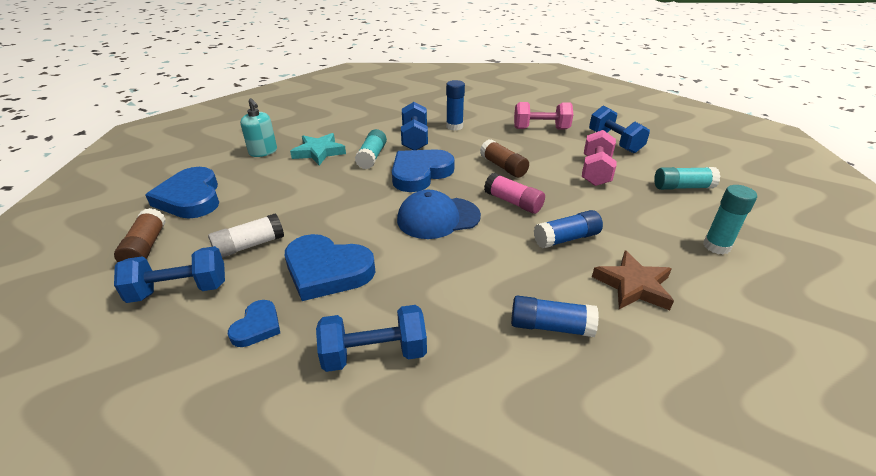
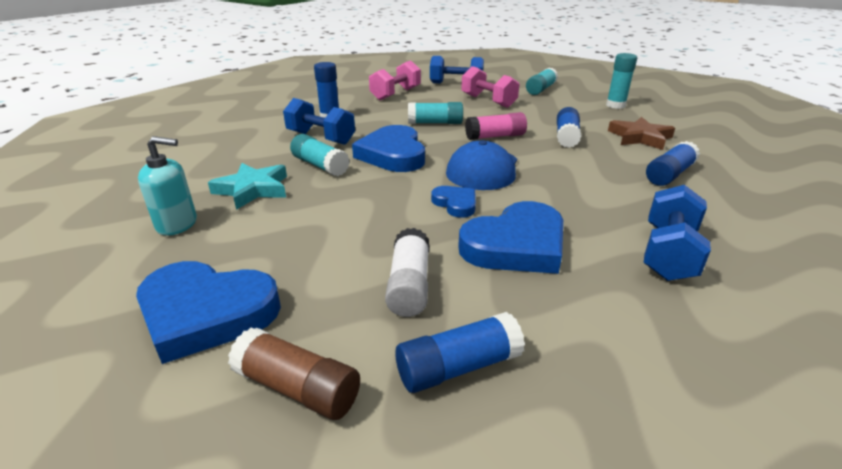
camera: 55 degrees left, 5 degrees down
(180, 290) = (458, 367): blue dumbbell -> blue glue stick
(257, 326) = (585, 314): blue heart -> blue heart (455, 204)
(503, 167) = (435, 123): brown glue stick -> turquoise glue stick

